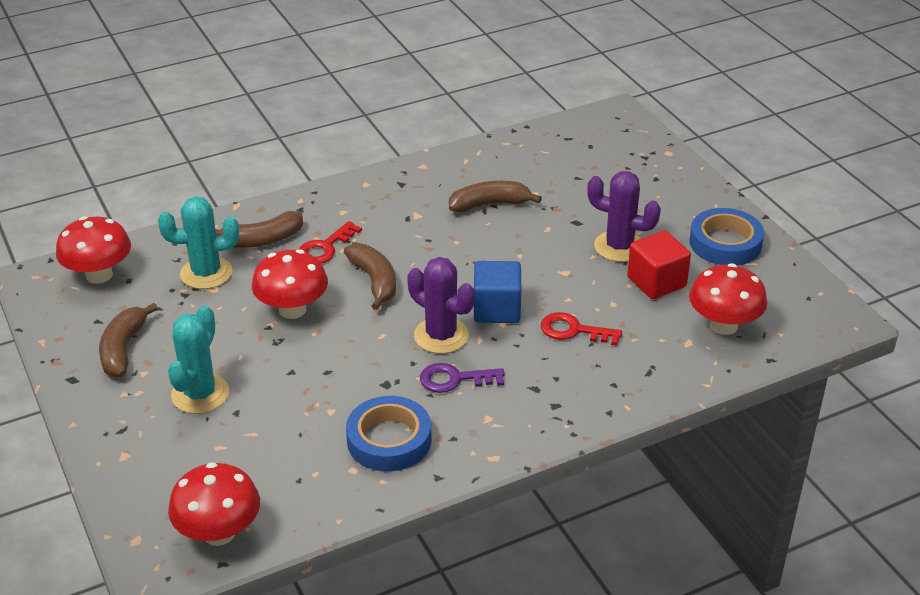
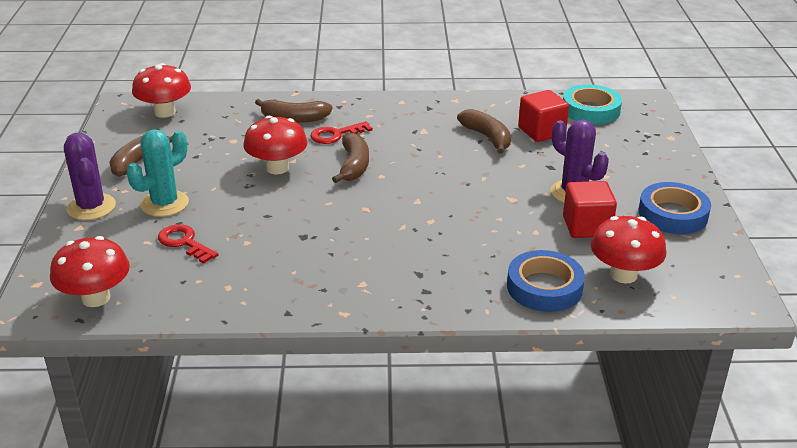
camera: 25 degrees right, 5 degrees down
(206, 273) = (237, 129): turquoise cactus -> none
(389, 440) = (272, 275): blue tape -> blue tape (544, 287)
(441, 336) = (374, 215): purple cactus -> purple cactus (91, 207)
(455, 379) = (359, 248): purple key -> none
(489, 204) = (487, 137): brown banana -> brown banana turned 45 degrees clockwise
(497, 309) = (434, 210): blue cube -> none
(539, 181) = (541, 131): none -> red cube
(570, 140) = (590, 110): none -> turquoise tape
(573, 330) = (485, 242): red key -> red key (184, 242)

